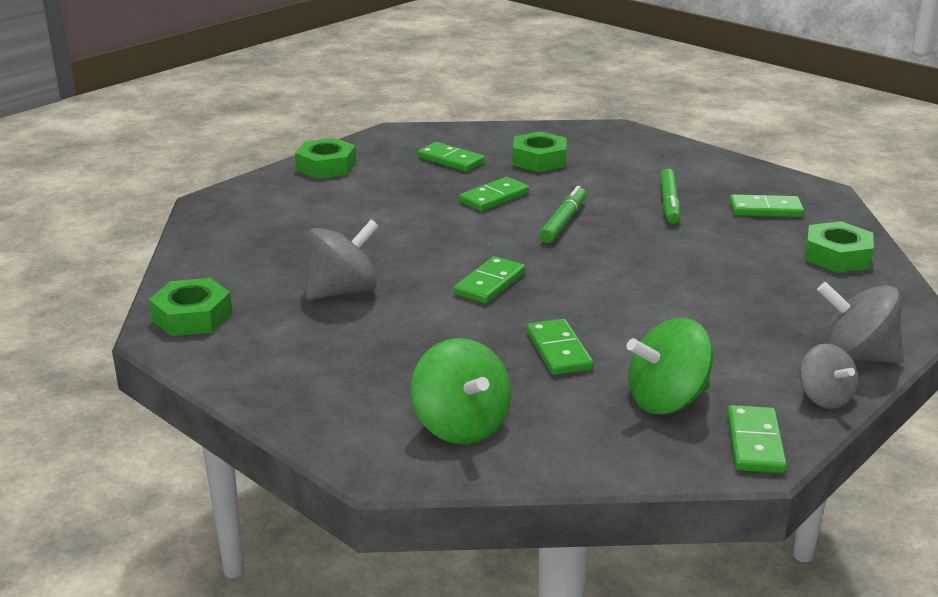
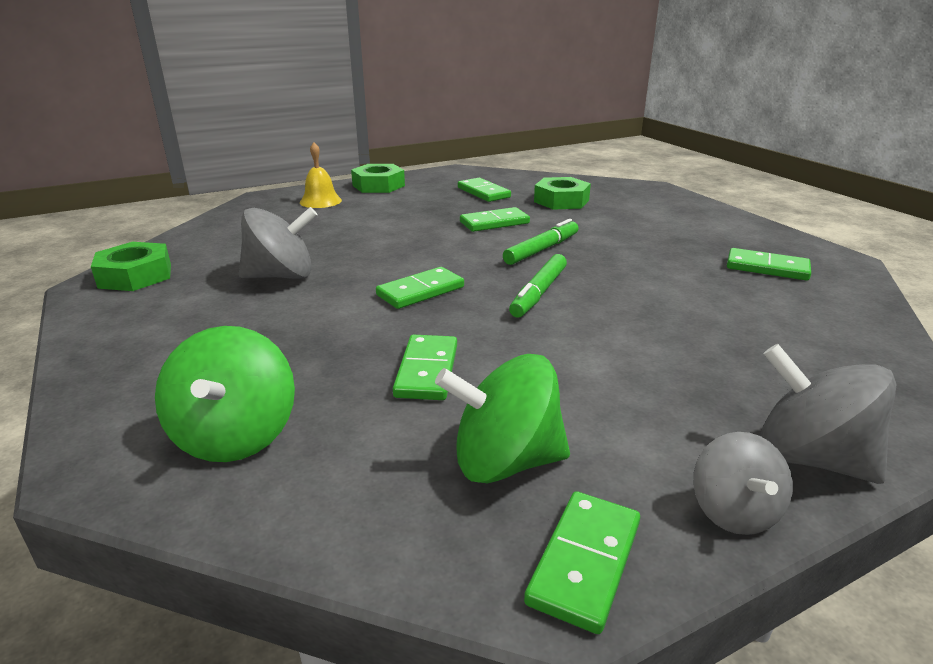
camera: 20 degrees right, 0 degrees up
(283, 197) = (320, 201): none -> yellow bell
(669, 203) = (662, 248): green marker -> green marker (539, 293)
(837, 256) = (835, 326): green nut -> none

